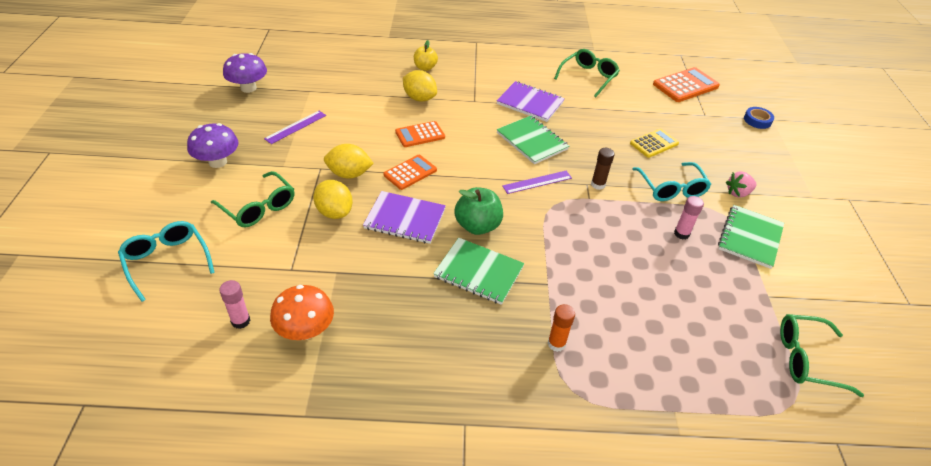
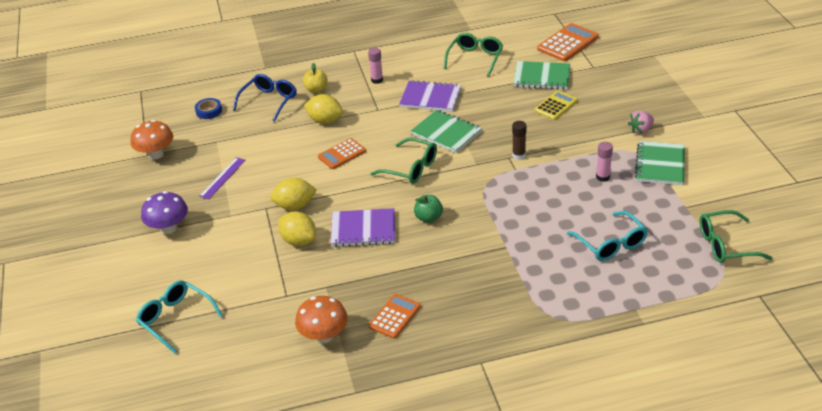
camera: 10 degrees left, 5 degrees down
(240, 321) = (266, 344): pink glue stick -> pink glue stick (377, 80)
(248, 88) = (156, 154): purple mushroom -> orange mushroom
(259, 207) = (230, 255): green glasses -> green glasses (411, 168)
(377, 67) = (269, 101): none -> blue glasses
(410, 172) = (349, 190): orange calculator -> orange calculator (395, 316)
(477, 226) = (428, 218): green apple -> green apple, size x0.67
(478, 272) = (445, 254): green notebook -> green notebook (542, 77)
(537, 182) = (465, 167): purple ruler -> none
(556, 344) = (529, 288): orange glue stick -> none
(671, 189) = (583, 142): turquoise glasses -> turquoise glasses (611, 244)
(757, 120) = (641, 60): blue tape -> blue tape (209, 111)

